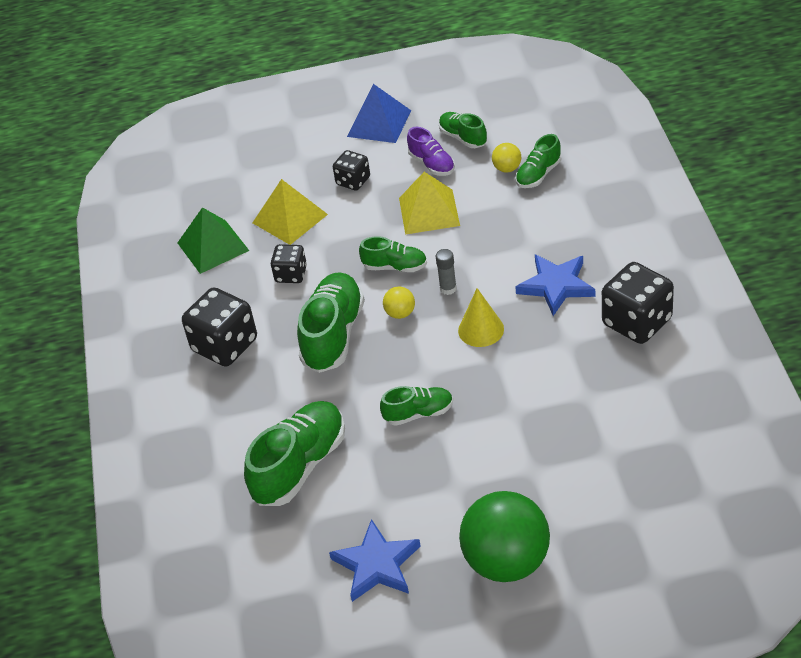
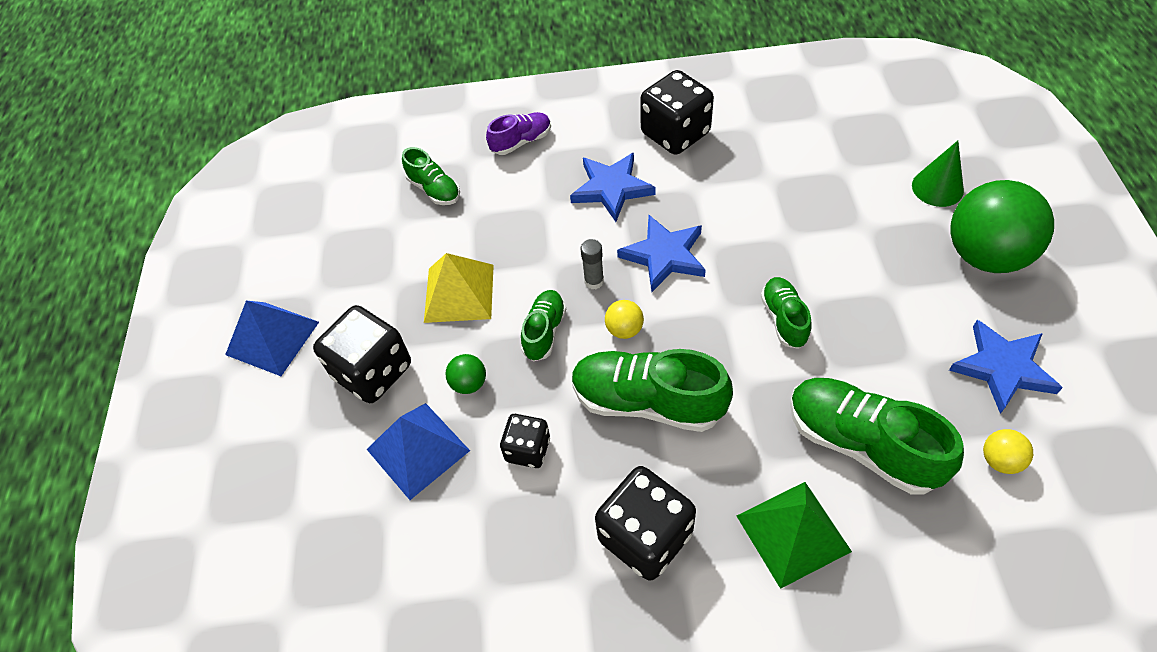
camera: 85 degrees left, 10 degrees up
(213, 246) = (442, 555): green pyramid -> green pyramid (793, 533)
(290, 218) = (418, 450): yellow pyramid -> blue pyramid
(345, 233) = (469, 383): none -> green ball
(353, 181) = (373, 371): black dice -> black dice, size x1.73
(432, 164) = (376, 285): purple shoe -> purple shoe (521, 142)
(463, 138) = (342, 253): green shoe -> none
(481, 330) = (664, 255): yellow cone -> blue star
(507, 168) = (413, 216): yellow ball -> yellow ball (1000, 460)
(593, 528) = (937, 187): none -> green cone

